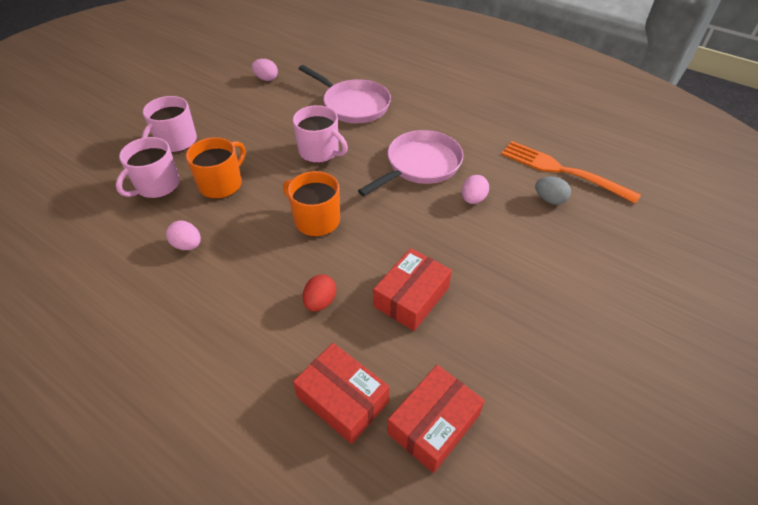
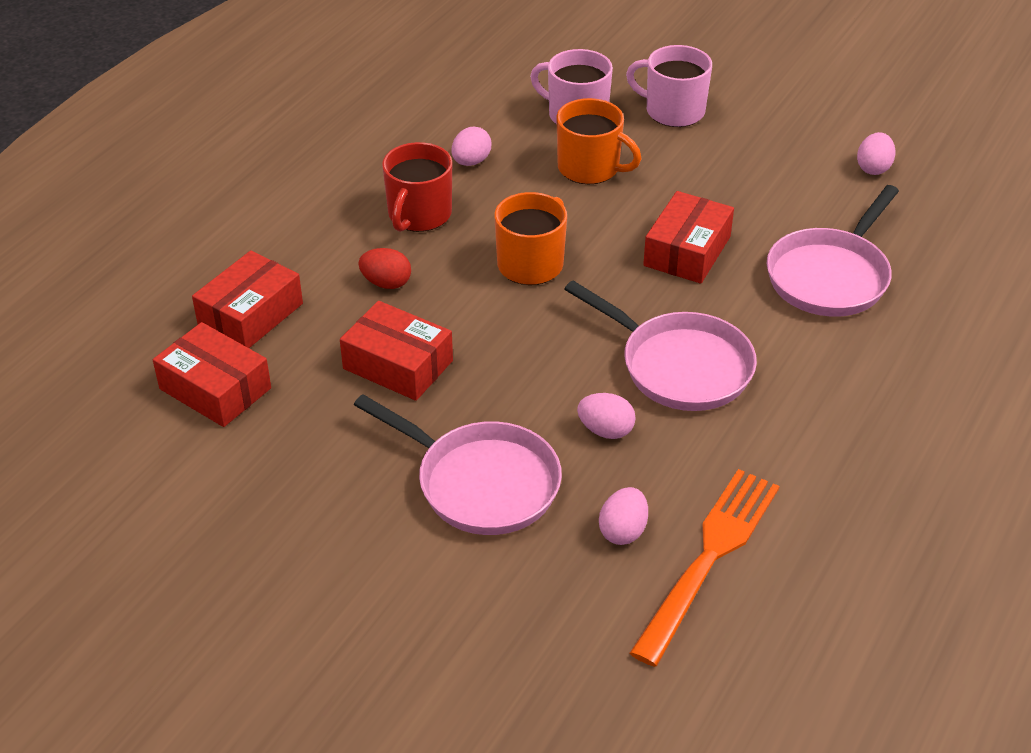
camera: 85 degrees right, 5 degrees down
(242, 279) = (419, 215): none -> red mug
(320, 151) = (687, 251): pink mug -> red box
(521, 257) = (481, 483): none -> pink pan
(549, 199) = (623, 531): grey egg -> pink egg

